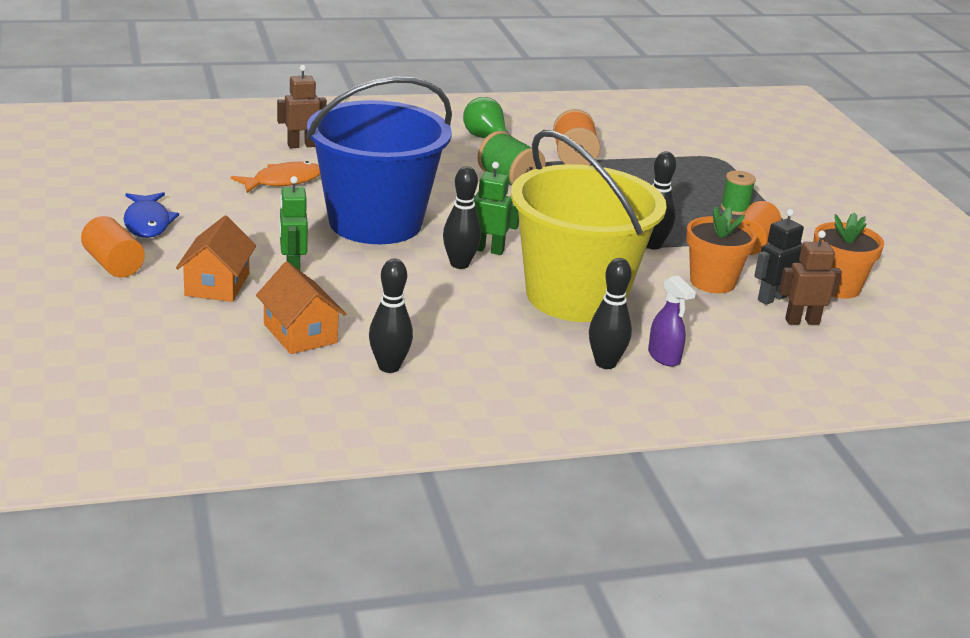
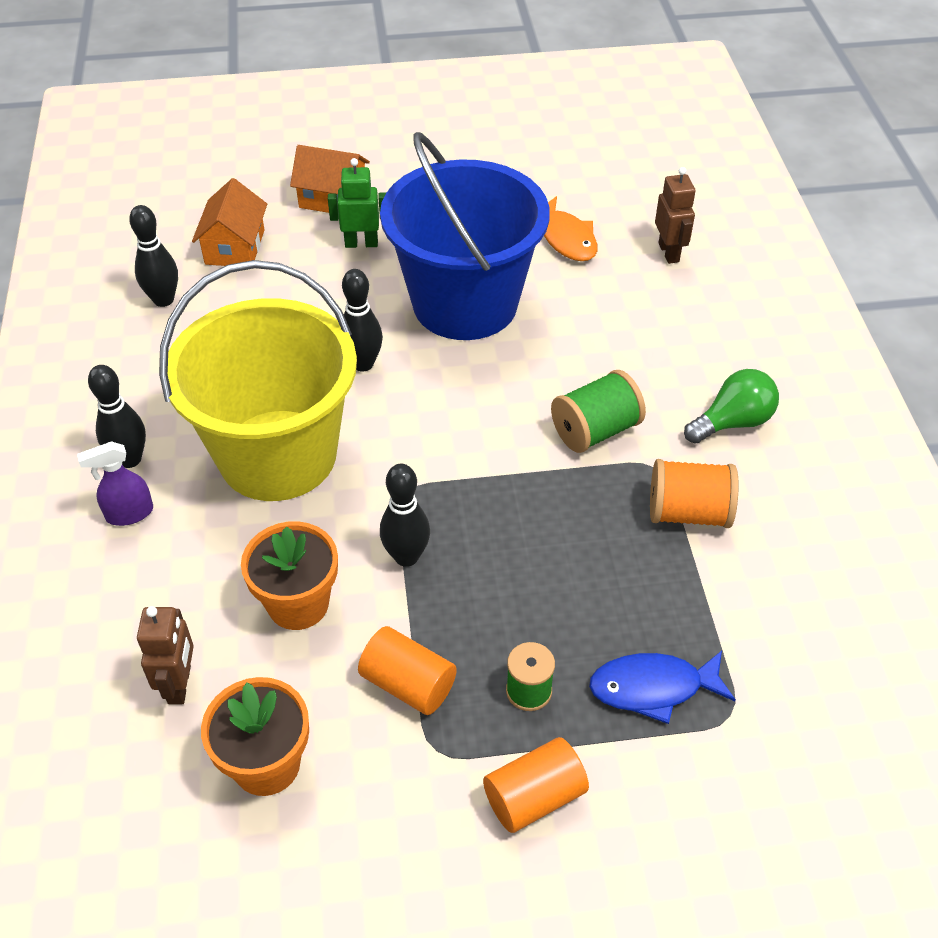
camera: 100 degrees right, 20 degrees up
(113, 264) = (375, 141): orange cylinder -> orange cylinder (534, 797)
(147, 223) = (459, 155): blue fish -> blue fish (653, 688)
(300, 333) = (235, 247): orange house -> orange house turned 60 degrees counterclockwise
(488, 250) = (397, 390): green robot -> none
(771, 298) = (246, 664): black robot -> none

